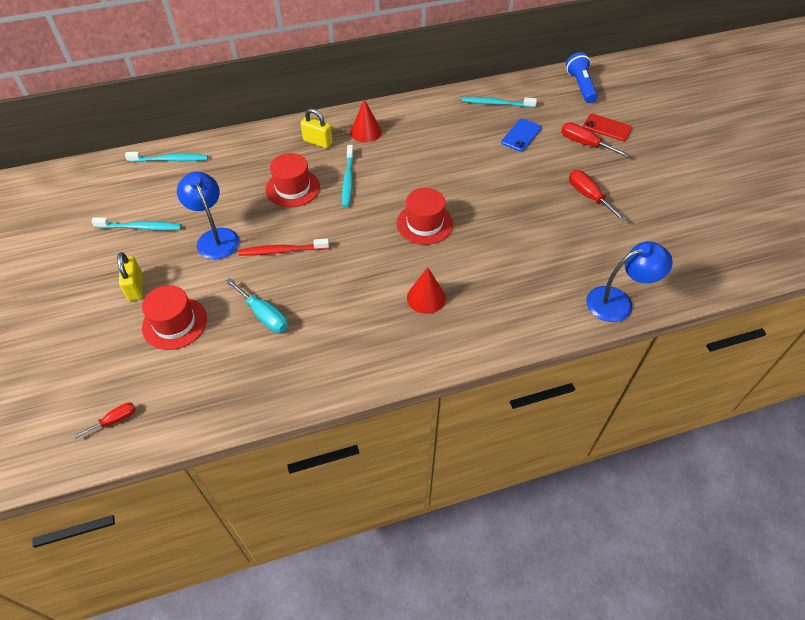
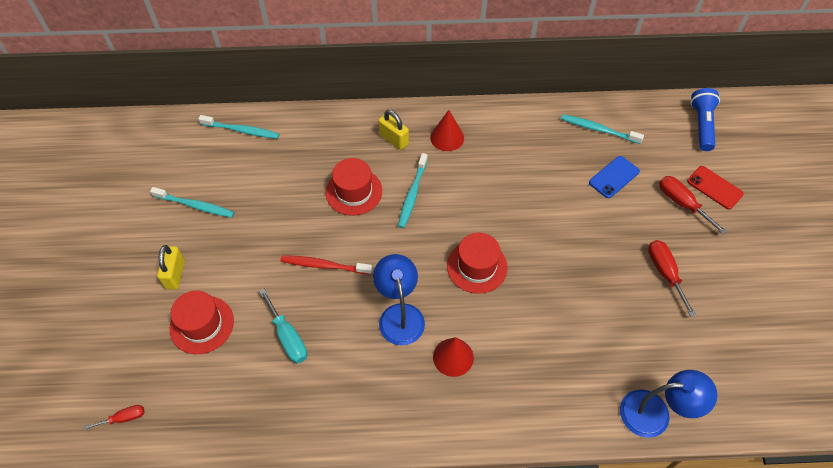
camera: 15 degrees right, 5 degrees up
(215, 237) = (263, 234): blue lamp -> blue lamp (399, 315)

